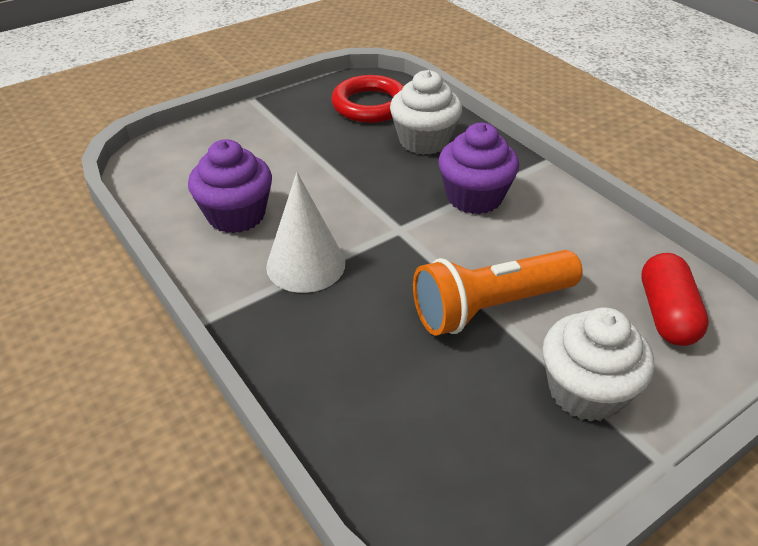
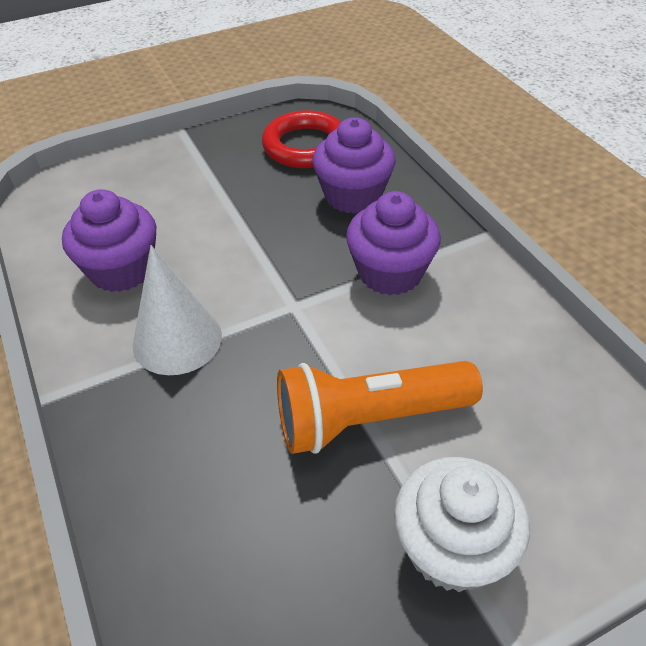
camera: 10 degrees right, 5 degrees up
(424, 141) = (353, 195): white cupcake -> purple cupcake
(666, 314) = (579, 454): red capsule -> none

